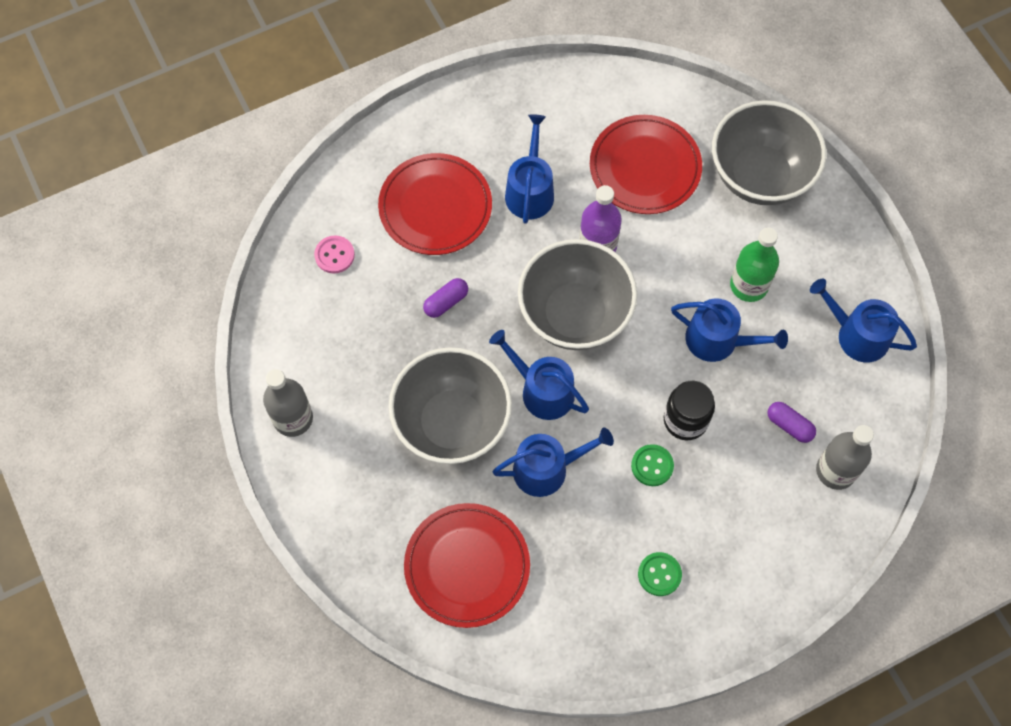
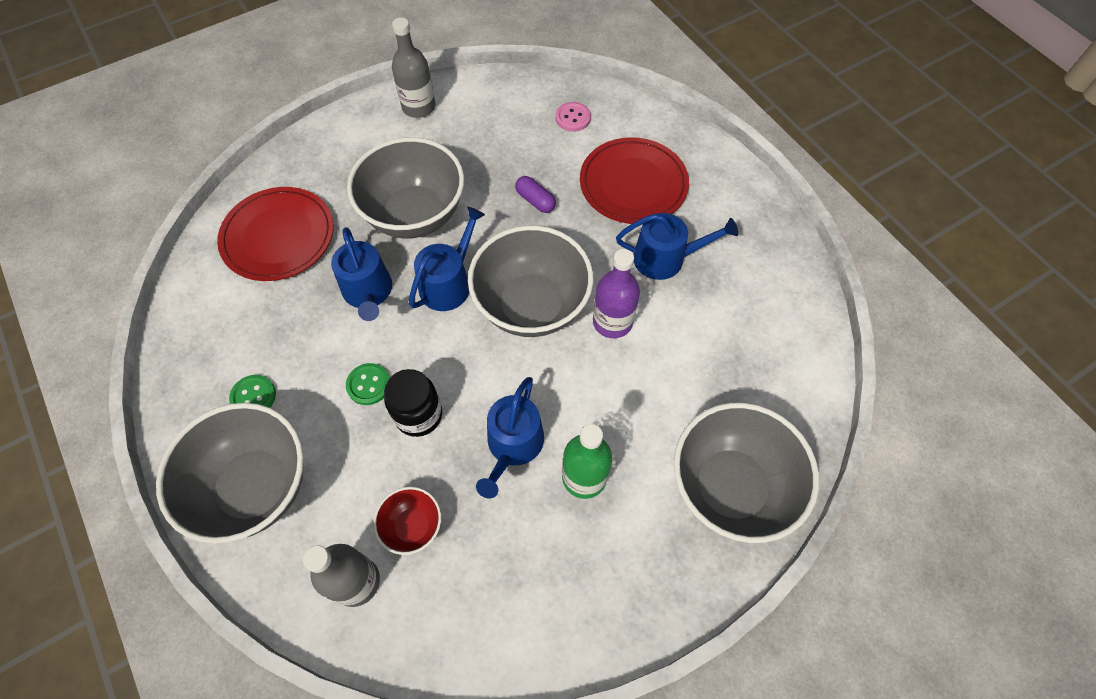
camera: 85 degrees right, 5 degrees down
(645, 167) = (714, 362): red plate -> none
(751, 563) = (255, 487): none -> grey bowl
(789, 425) = (412, 526): purple capsule -> red bowl
(857, 335) = (531, 609): blue watering can -> none

